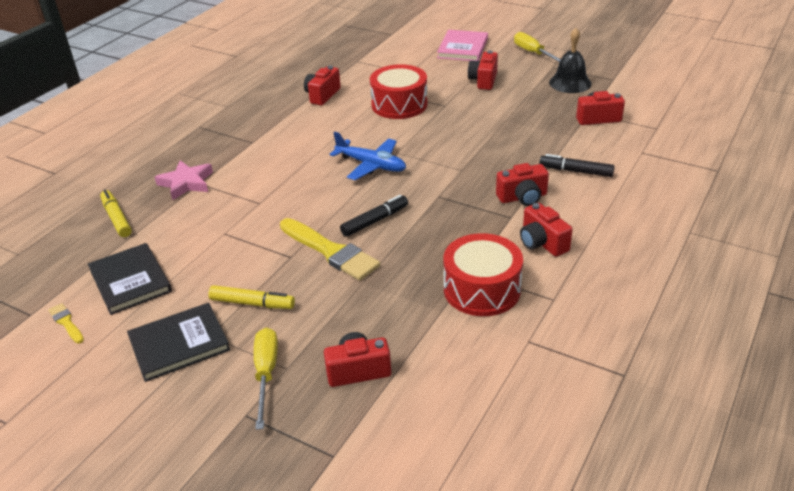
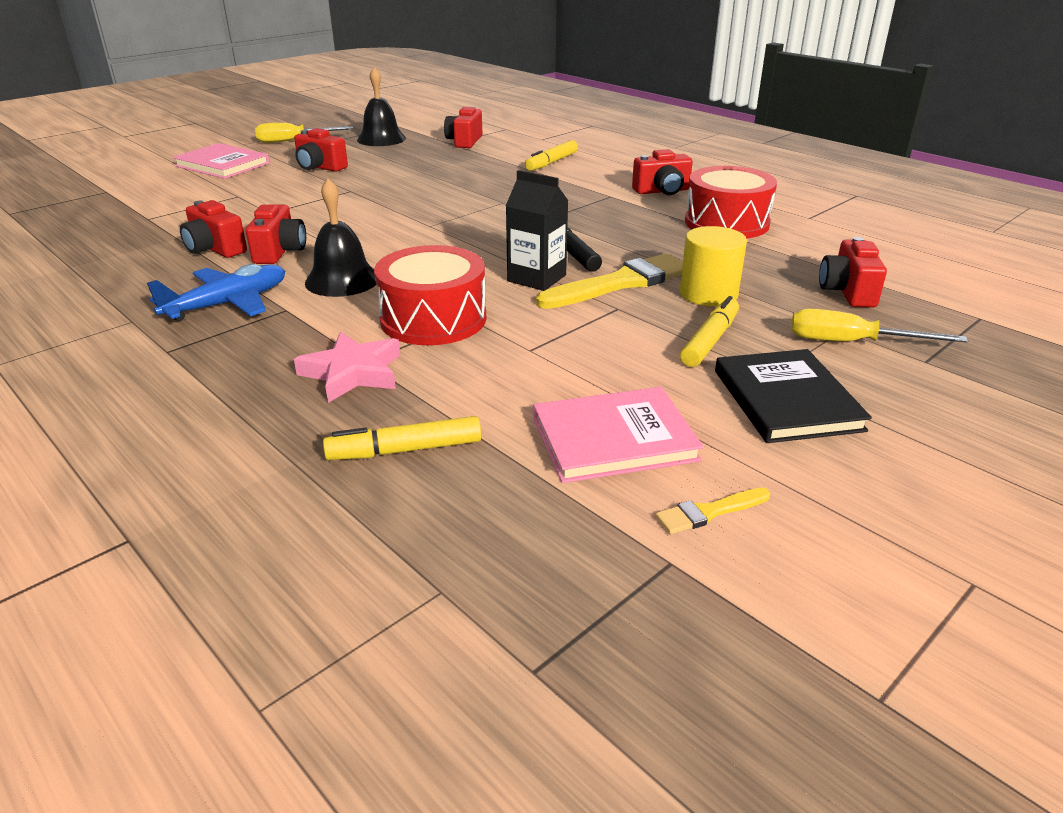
camera: 75 degrees left, 5 degrees down
(130, 281) = (614, 439): black book -> pink book
(295, 147) = (342, 280): none -> black bell
(325, 215) = (536, 278): none -> black carton
(327, 295) = (708, 294): none -> yellow cylinder
(371, 165) = (445, 241): blue plane -> blue plane (228, 304)
(399, 104) = (314, 210): red drum -> red drum (433, 319)
(522, 197) = (579, 186): red camera -> red camera (280, 252)
(576, 171) = (551, 162): black marker -> yellow marker

